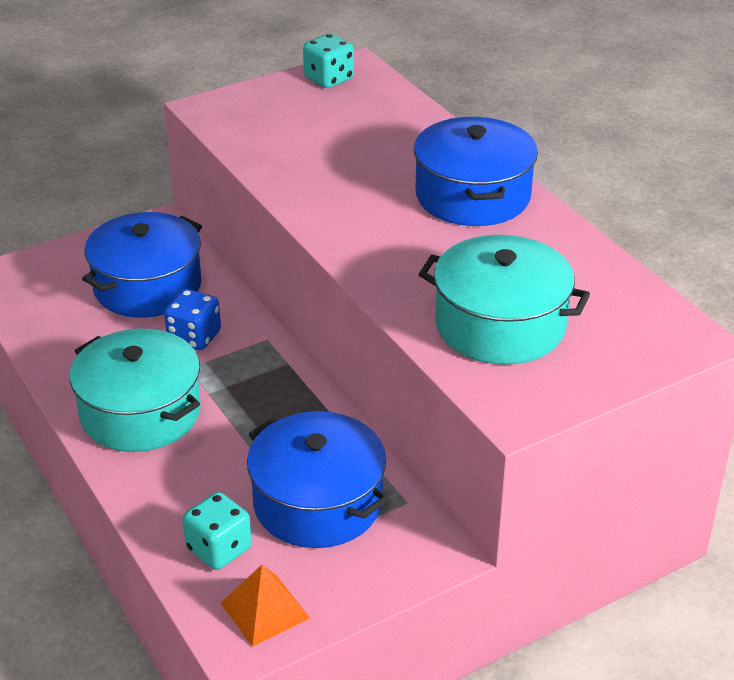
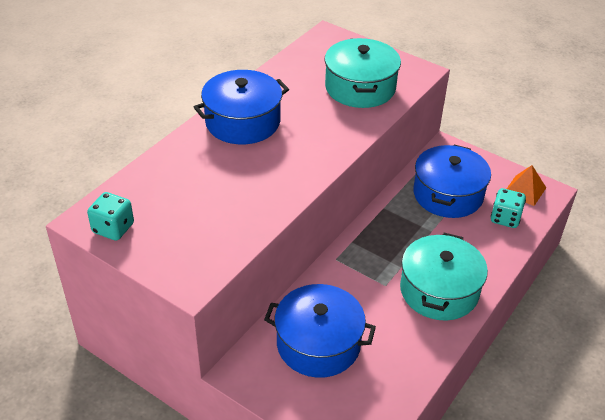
camera: 115 degrees left, 5 degrees up
(194, 337) = (356, 294): blue dice -> none

